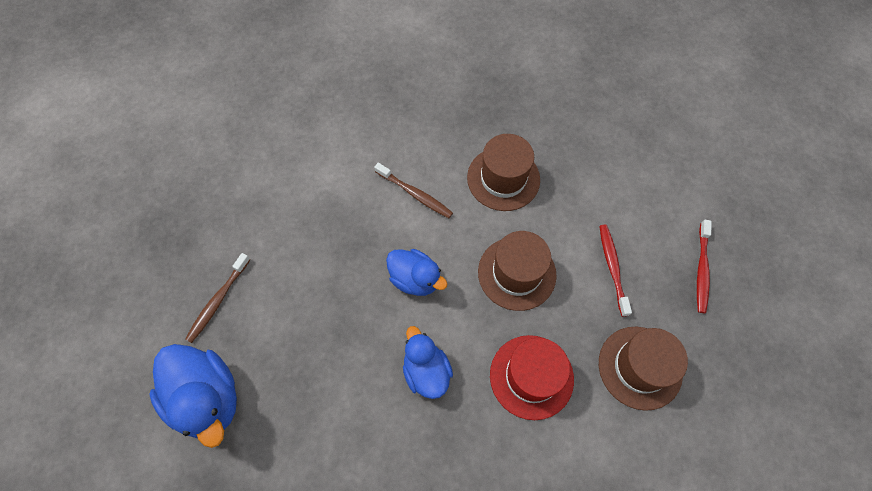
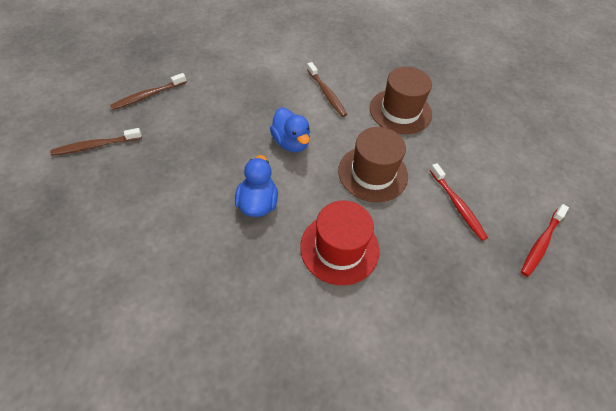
camera: 25 degrees right, 10 degrees down
(207, 398) = (96, 146): blue duck -> brown toothbrush
(612, 268) = (457, 205): red toothbrush -> red toothbrush turned 135 degrees clockwise
(640, 367) = (441, 289): brown hat -> none

